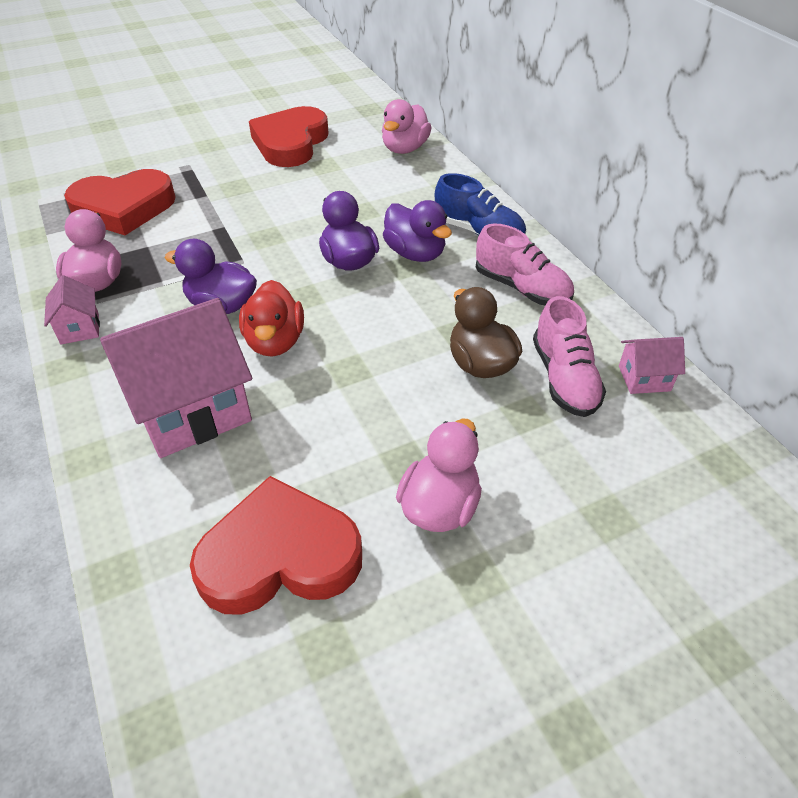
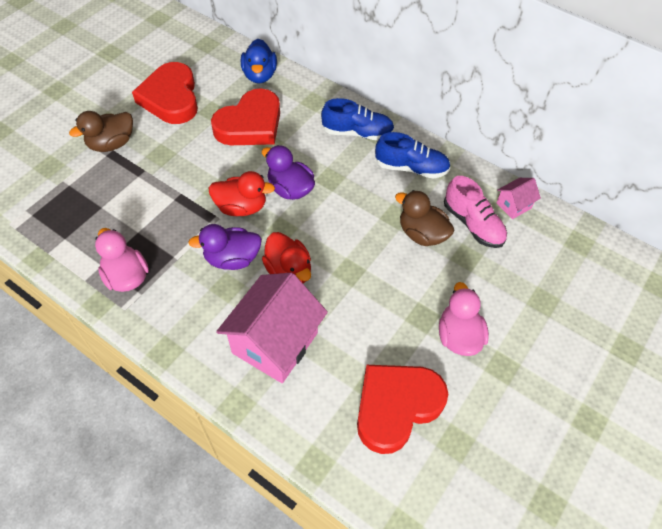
camera: 30 degrees left, 10 degrees up
(80, 328) = (147, 318): pink house -> none
(124, 208) = (89, 206): red heart -> red heart (250, 124)
(195, 164) = (111, 144): none -> brown duck
(277, 260) = (241, 207): none -> red duck
(405, 149) = (260, 75): pink duck -> blue duck
(415, 253) = (329, 166): purple duck -> none
(522, 288) = (411, 168): pink shoe -> blue shoe

